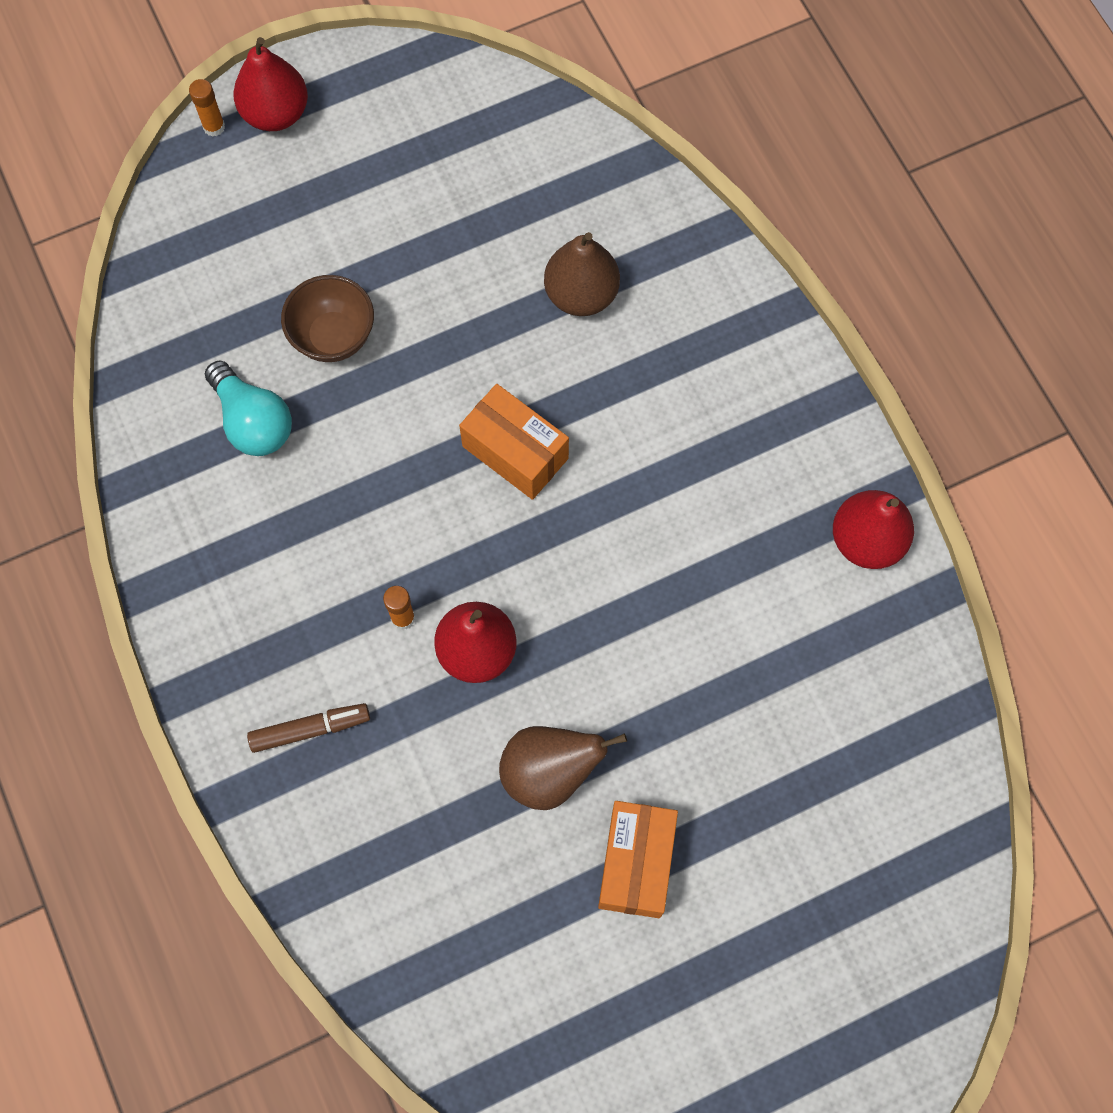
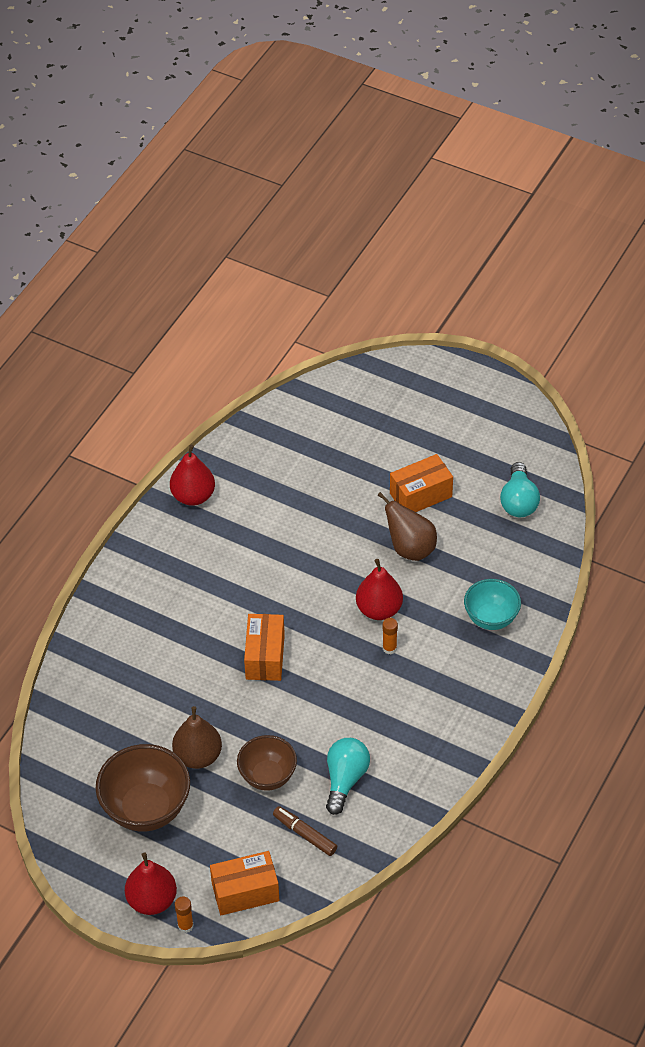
camera: 125 degrees left, 20 degrees down
(201, 213) = (245, 892): none -> orange box
(310, 729) = (474, 649): brown marker -> brown marker (305, 834)
(342, 793) = (491, 618): none -> turquoise bowl
(401, 179) = (146, 809): none -> brown bowl
(515, 1005) = (518, 501): none -> turquoise light bulb
(581, 294) = (152, 683): brown pear -> brown pear (198, 756)

